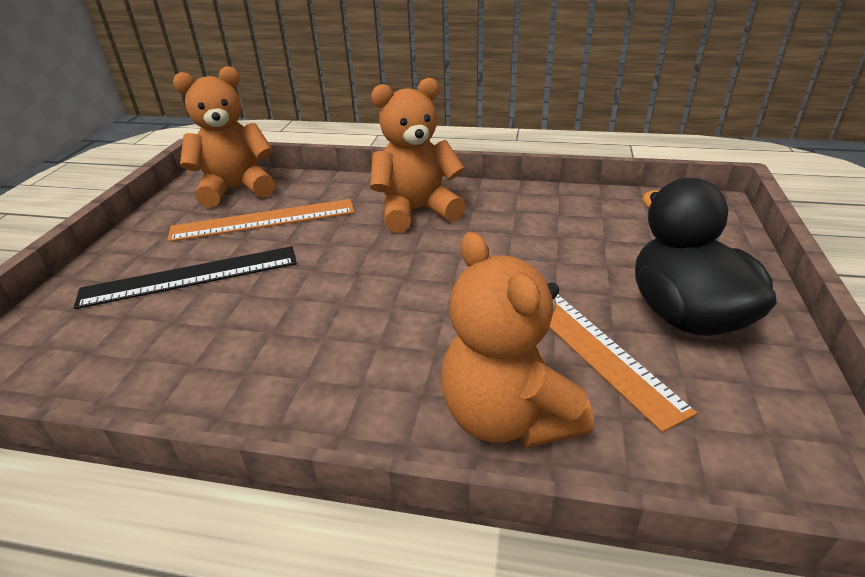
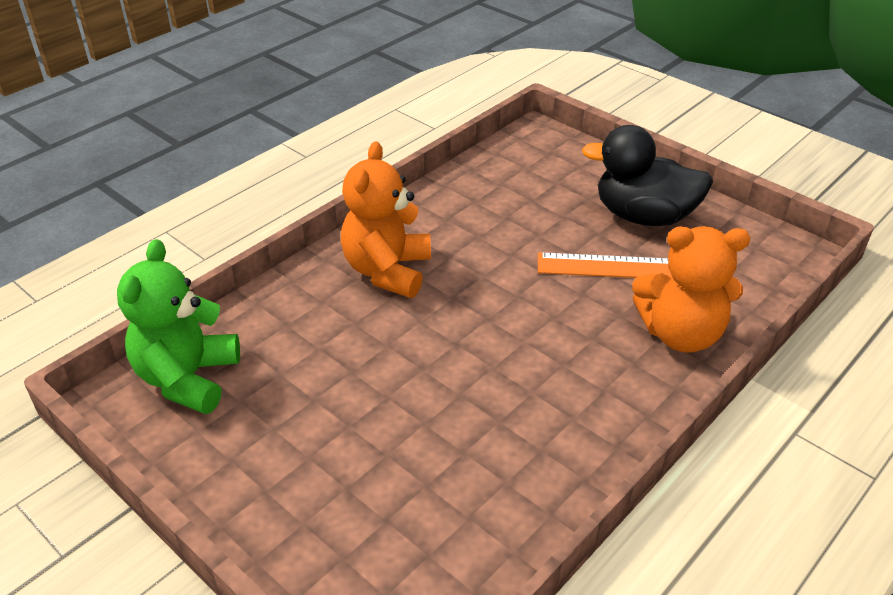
camera: 60 degrees left, 5 degrees up
(190, 276) = (355, 456): black ruler -> none
(236, 189) = (188, 378): orange teddy bear -> green teddy bear
(263, 220) = (291, 375): orange ruler -> none

